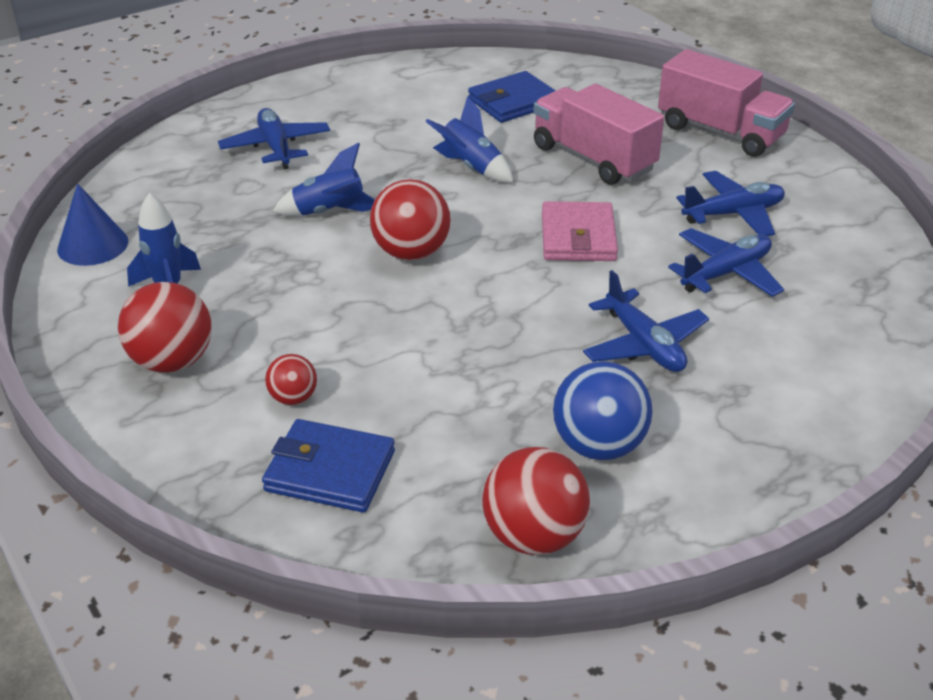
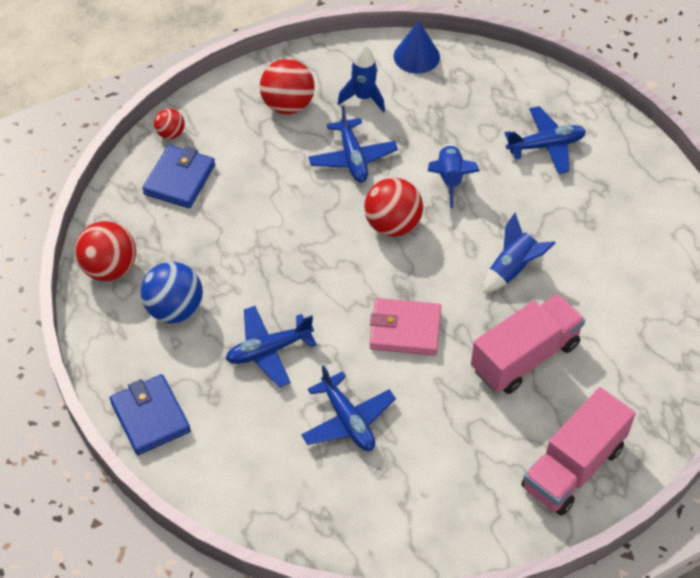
camera: 95 degrees right, 15 degrees up
(293, 398) = (245, 162): red ball -> red ball (170, 134)
(513, 102) = (627, 309): blue wallet -> blue wallet (150, 417)
(733, 214) = (431, 445): blue plane -> blue plane (352, 158)

